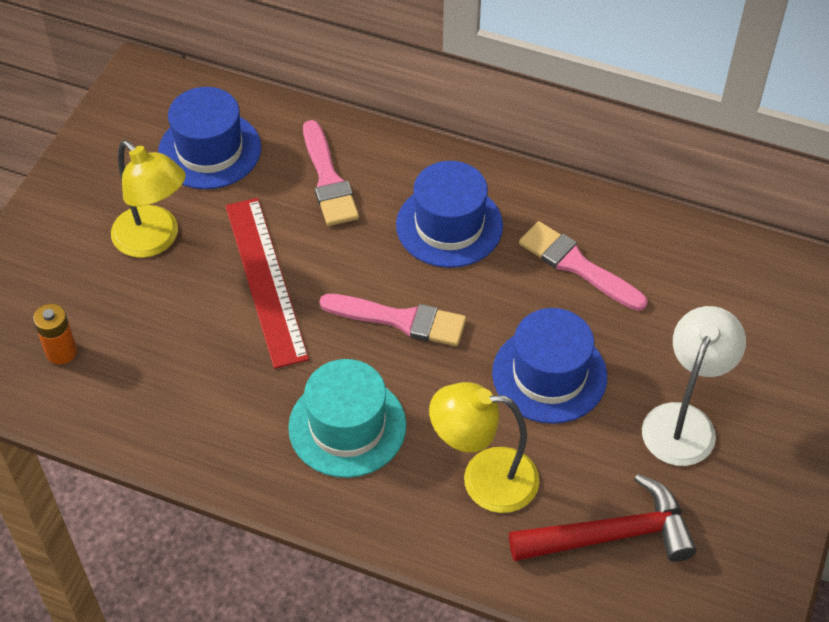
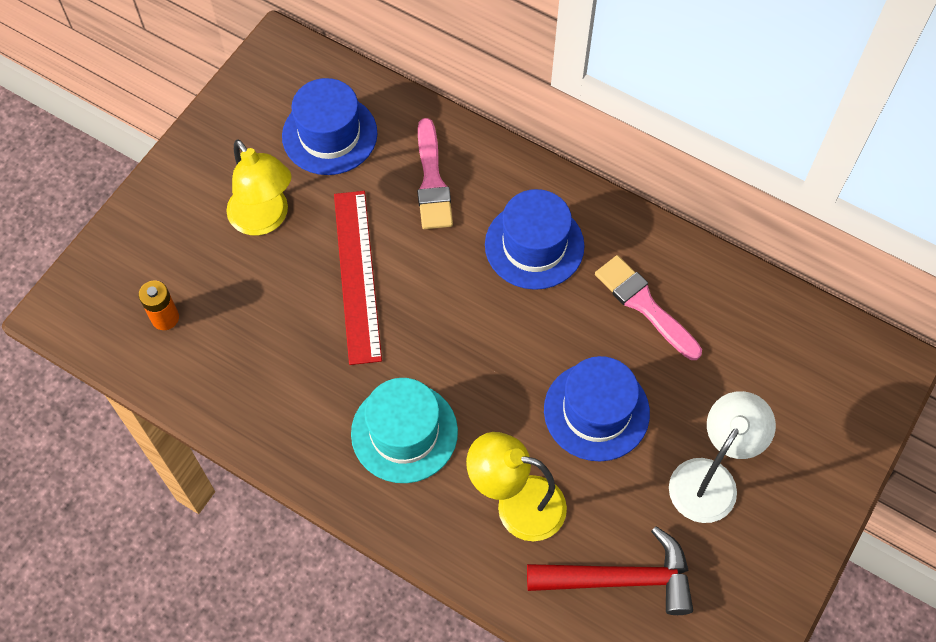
camera: 10 degrees right, 10 degrees up
(400, 320) = (471, 334): pink brush -> none

